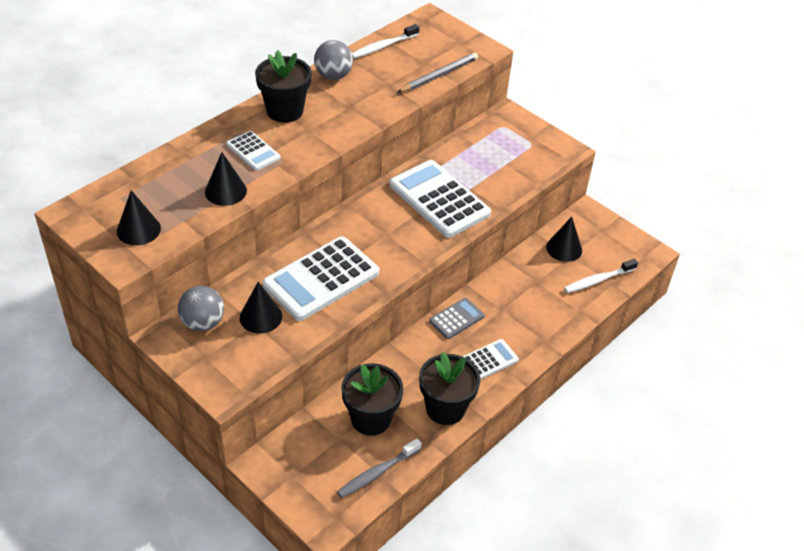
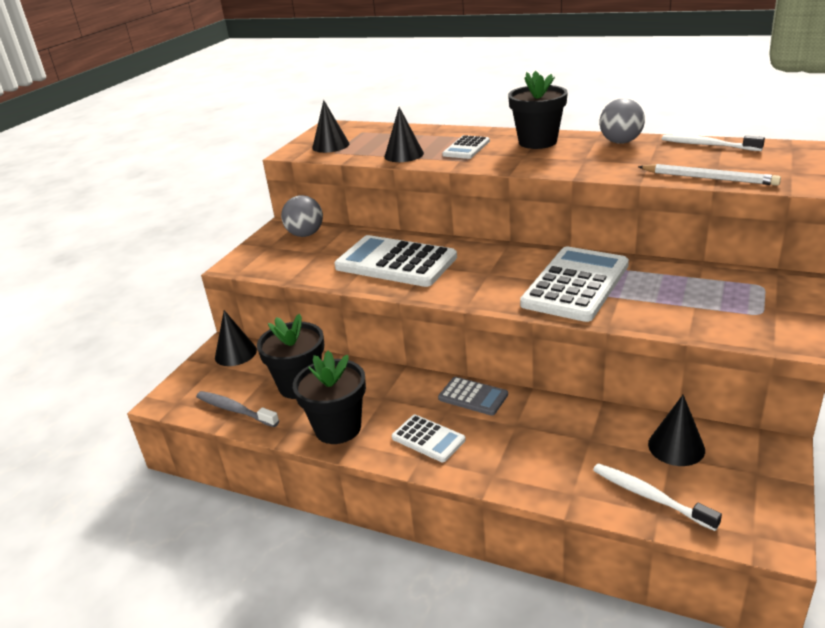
camera: 75 degrees right, 15 degrees down
(260, 317) = (328, 253): black cone -> black cone (235, 353)
(439, 75) = (708, 178): grey pencil -> white pencil

